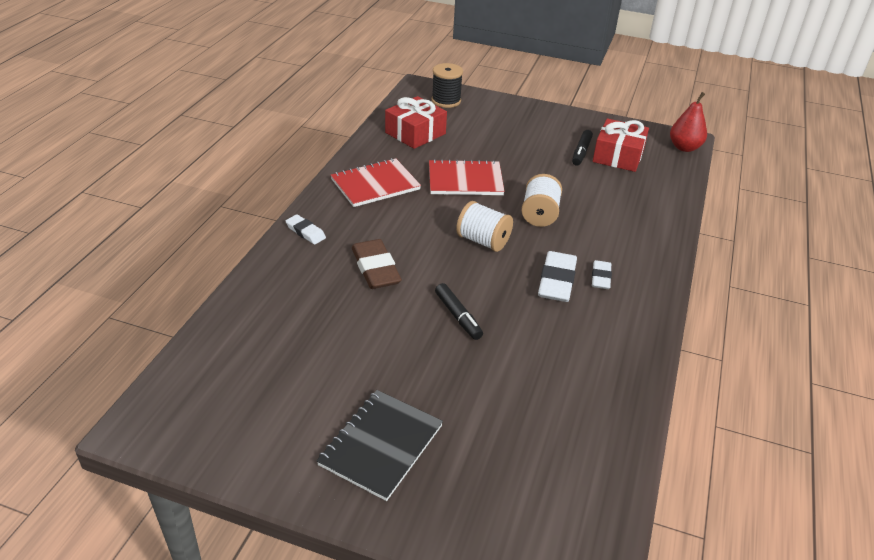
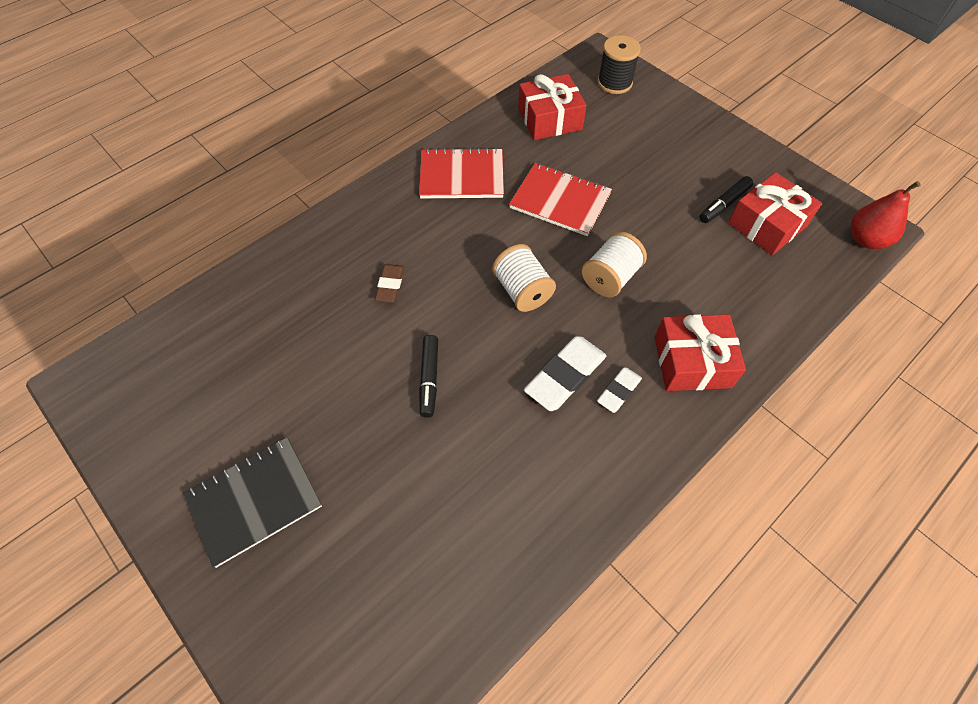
camera: 30 degrees right, 20 degrees up
(305, 232) = (355, 214): white eraser -> none
(375, 269) = (390, 285): brown eraser -> brown eraser, size x0.58
(634, 245) = (692, 362): none -> red gift

